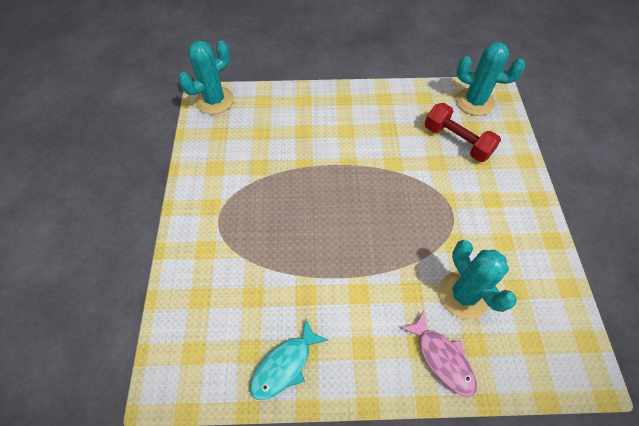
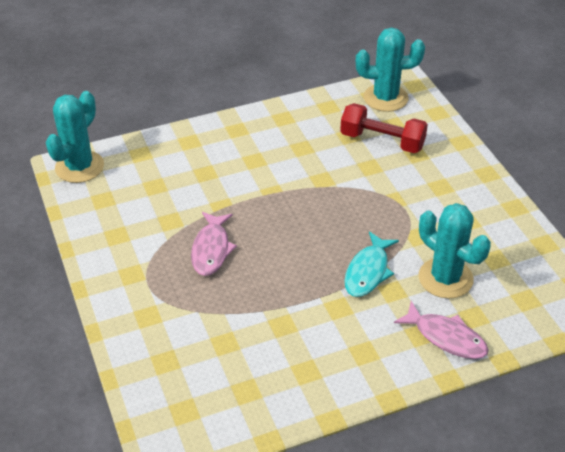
camera: 20 degrees left, 15 degrees down
(279, 203) = (211, 249): none -> pink fish
(284, 365) = (289, 391): turquoise fish -> turquoise fish (368, 271)

